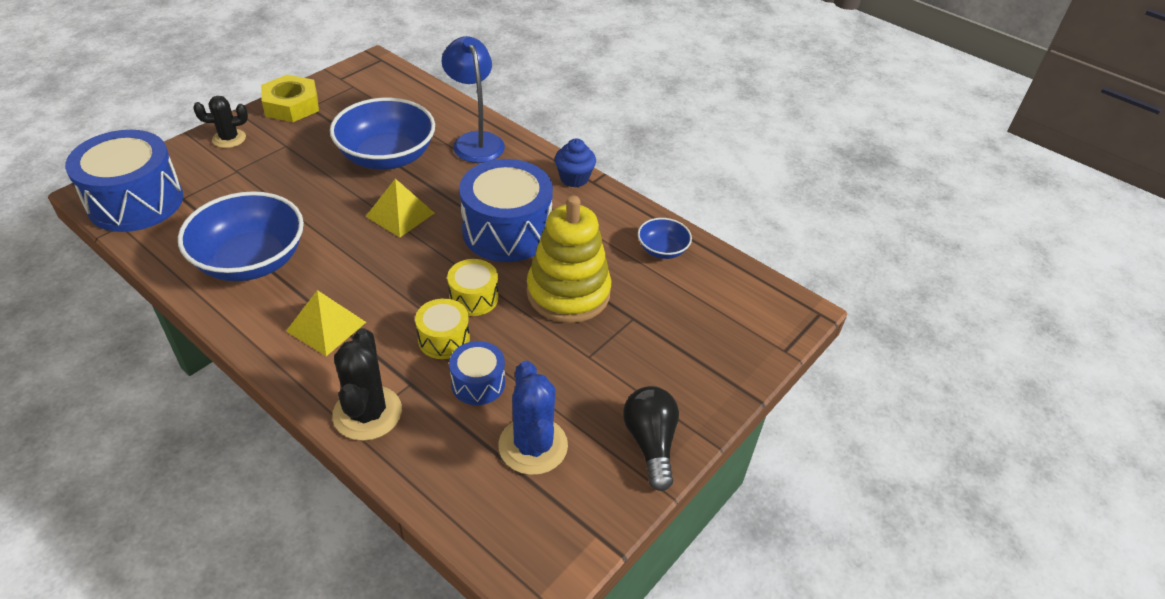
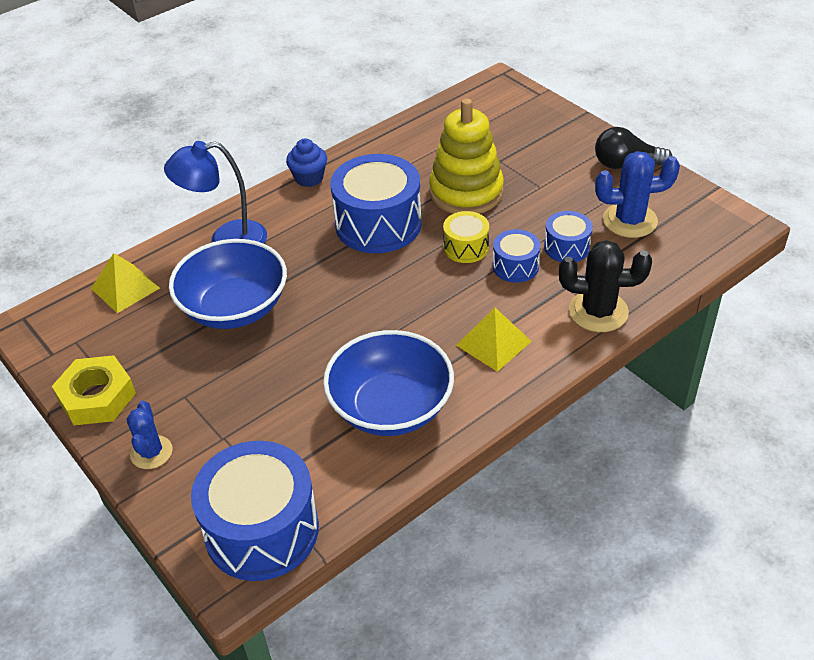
camera: 75 degrees left, 0 degrees up
(229, 138) = (151, 452): black cactus -> blue cactus
(400, 214) = (338, 296): yellow pyramid -> yellow pyramid (125, 288)
(444, 339) = (515, 266): yellow drum -> blue drum
(662, 250) = (420, 137): blue bowl -> none

